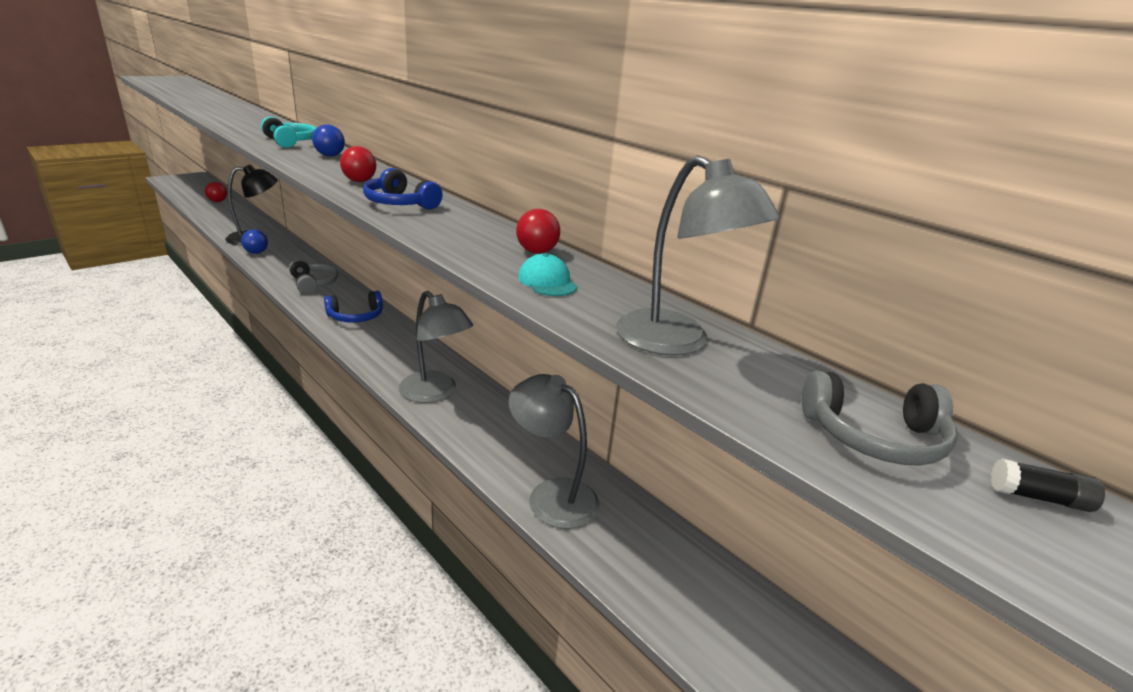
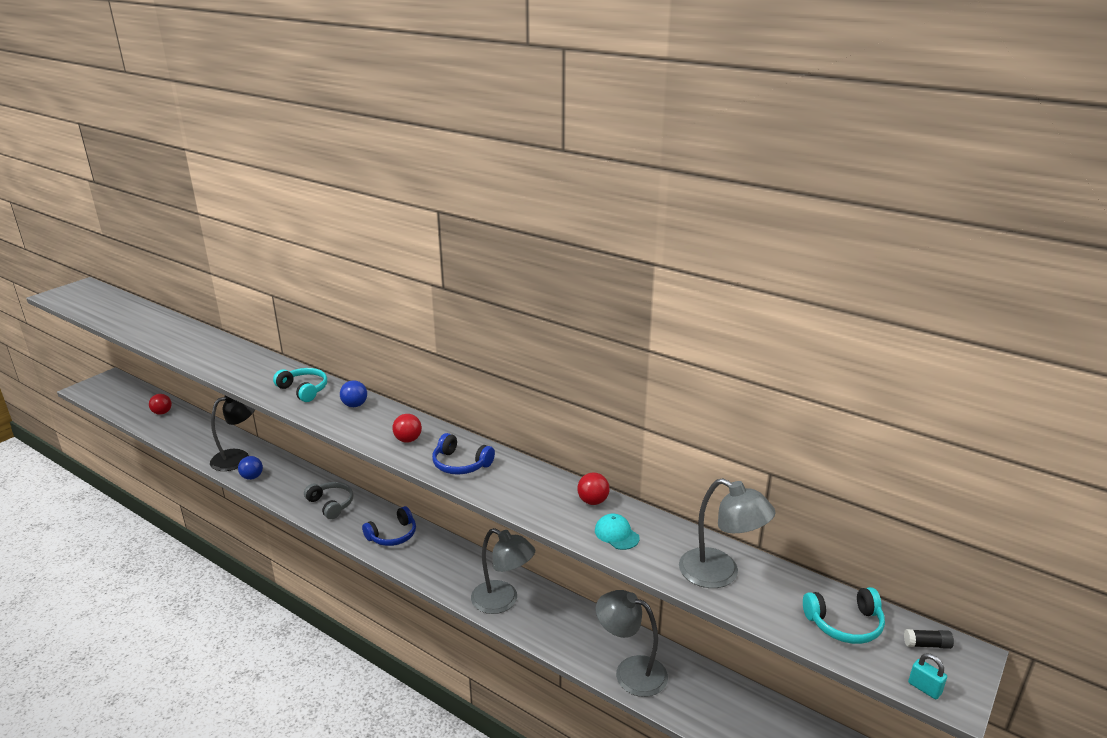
camera: 10 degrees left, 0 degrees up
(874, 437) = (844, 624): grey headphones -> turquoise headphones
(1035, 569) = (924, 688): none -> turquoise padlock

